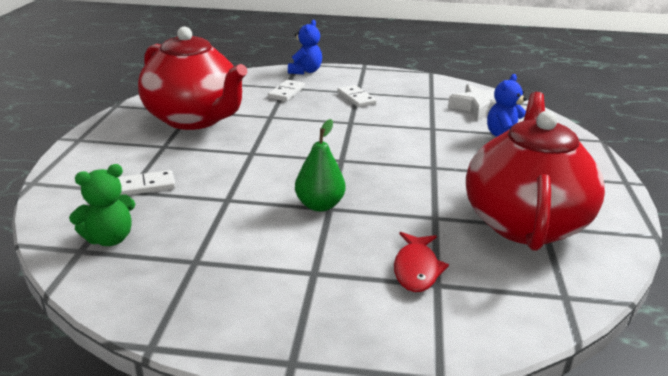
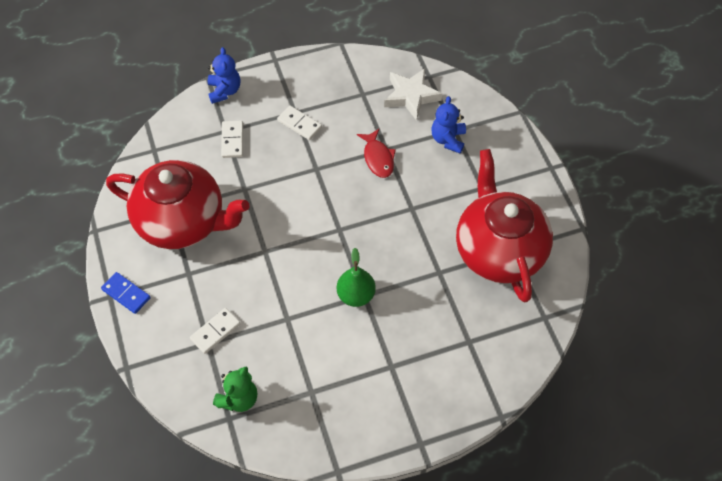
camera: 25 degrees left, 30 degrees up
(94, 142) = (126, 294): none -> blue domino
(416, 269) = (451, 333): red fish -> red fish (378, 158)

